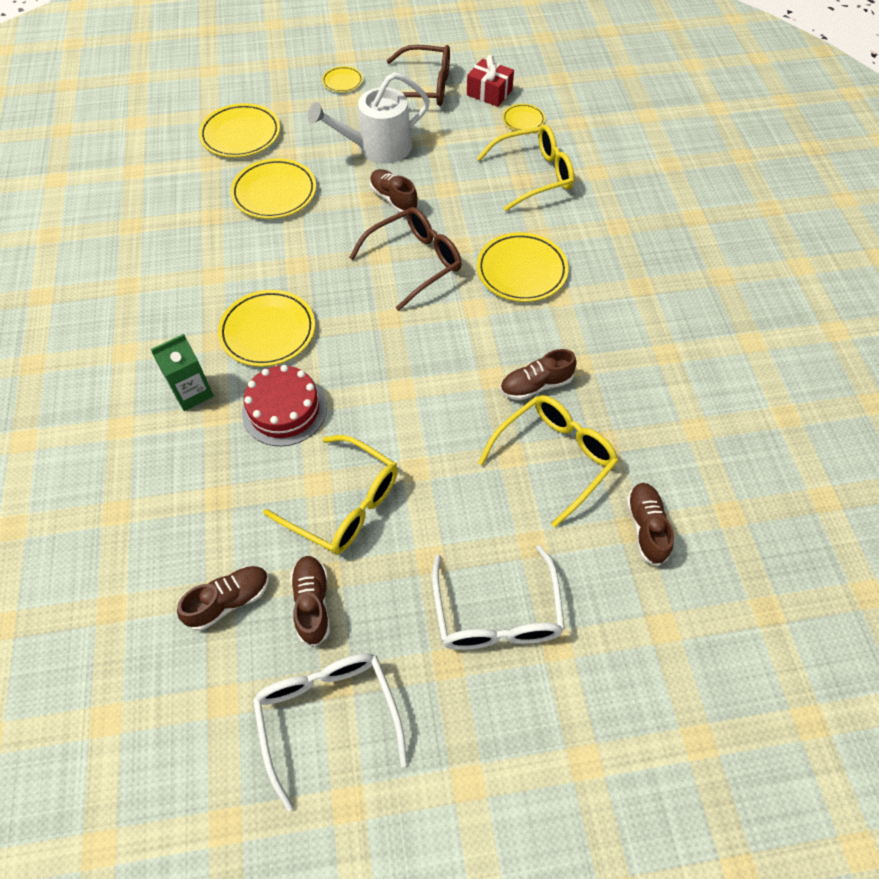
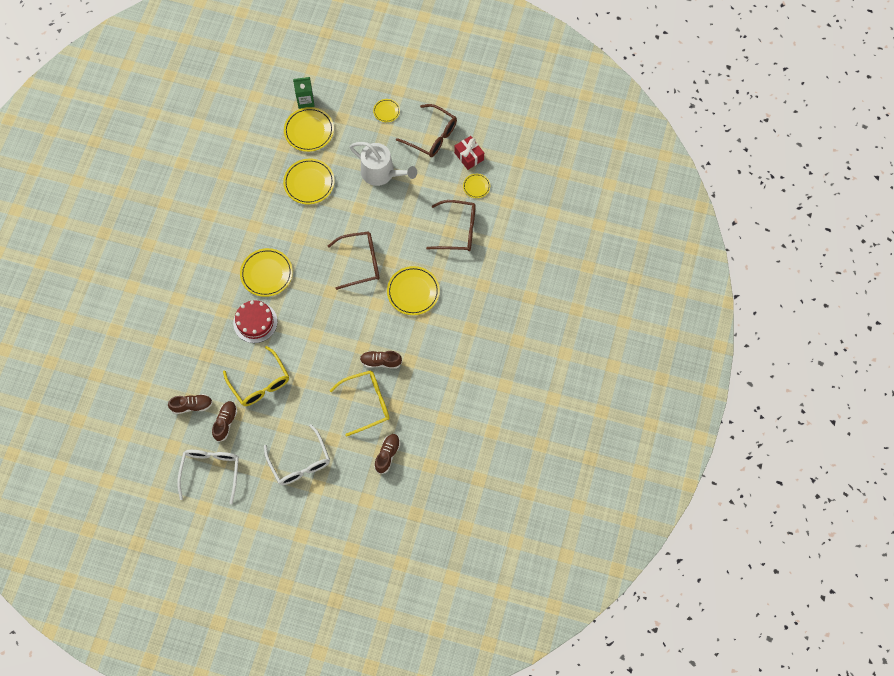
camera: 25 degrees right, 10 degrees up
(192, 392) = (216, 294): green carton -> green carton (305, 101)
(378, 147) = (381, 173): white watering can -> white watering can turned 150 degrees counterclockwise
(393, 199) = (371, 215): brown shoe -> none
(496, 613) = (300, 462): white glasses -> white glasses turned 45 degrees counterclockwise
(533, 175) = (458, 230): yellow glasses -> brown glasses

